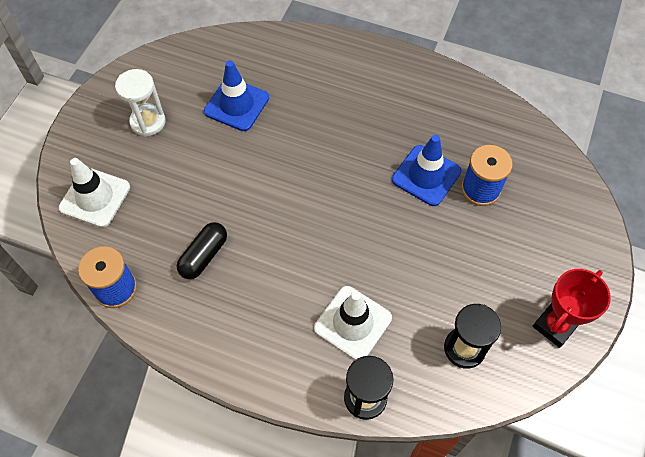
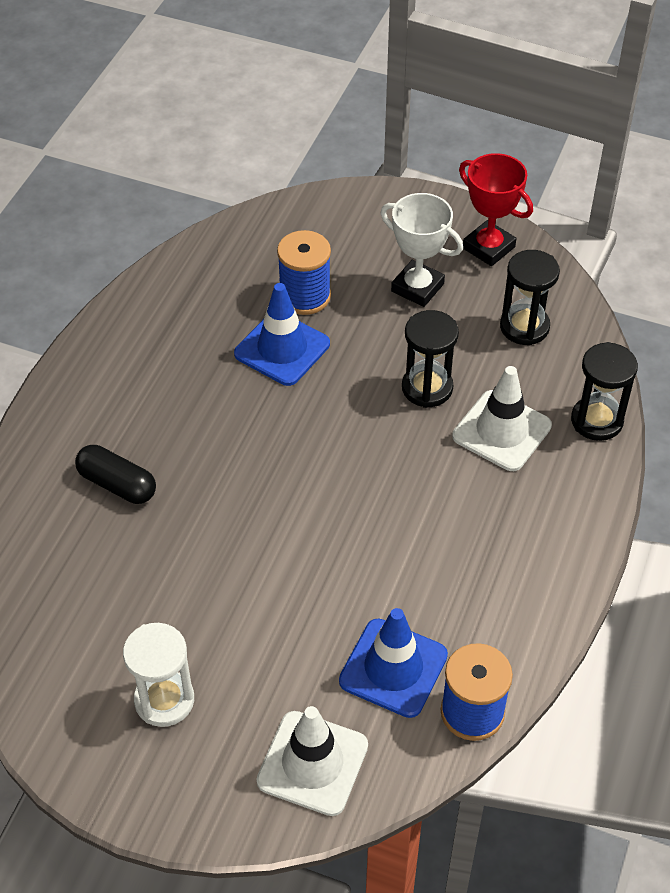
camera: 90 degrees left, 10 degrees down
(204, 256) = (413, 601): black capsule -> black capsule (117, 484)
(236, 104) = (140, 574): blue traffic cone -> blue traffic cone (393, 668)
(394, 271) = (427, 388): none -> black hourglass
(499, 268) = (417, 288): none -> white trophy

